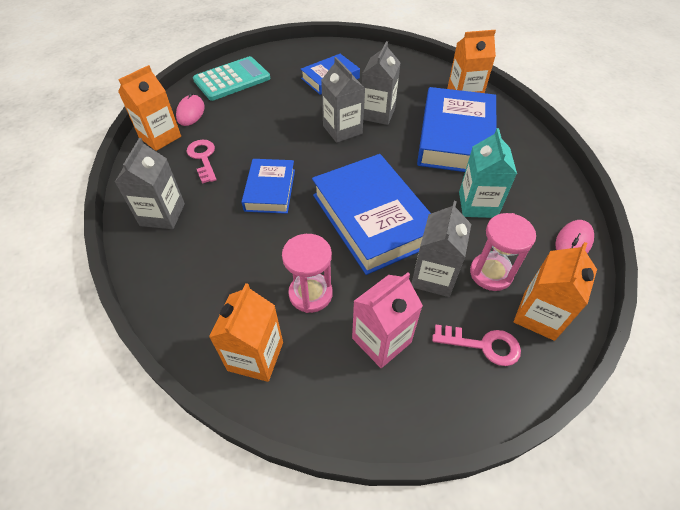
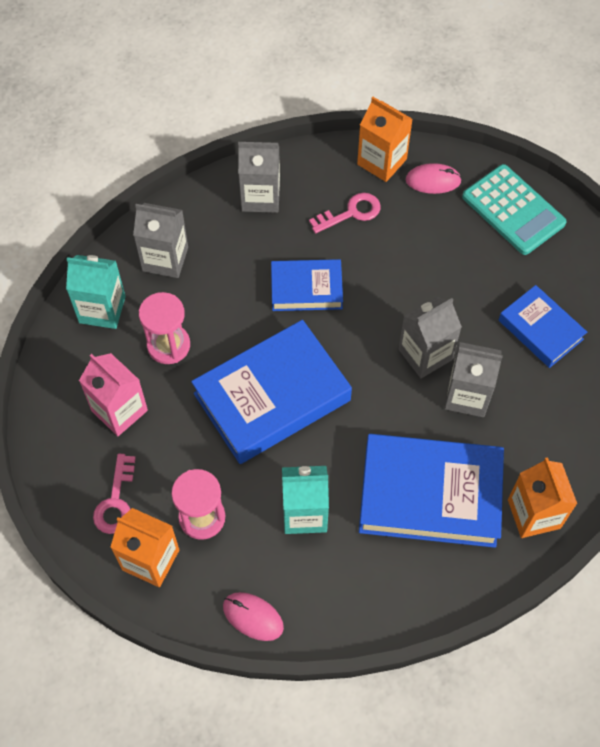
camera: 85 degrees right, 10 degrees up
(255, 356) = (102, 309): orange carton -> turquoise carton
(433, 276) = (195, 459): grey carton -> grey carton (165, 259)

